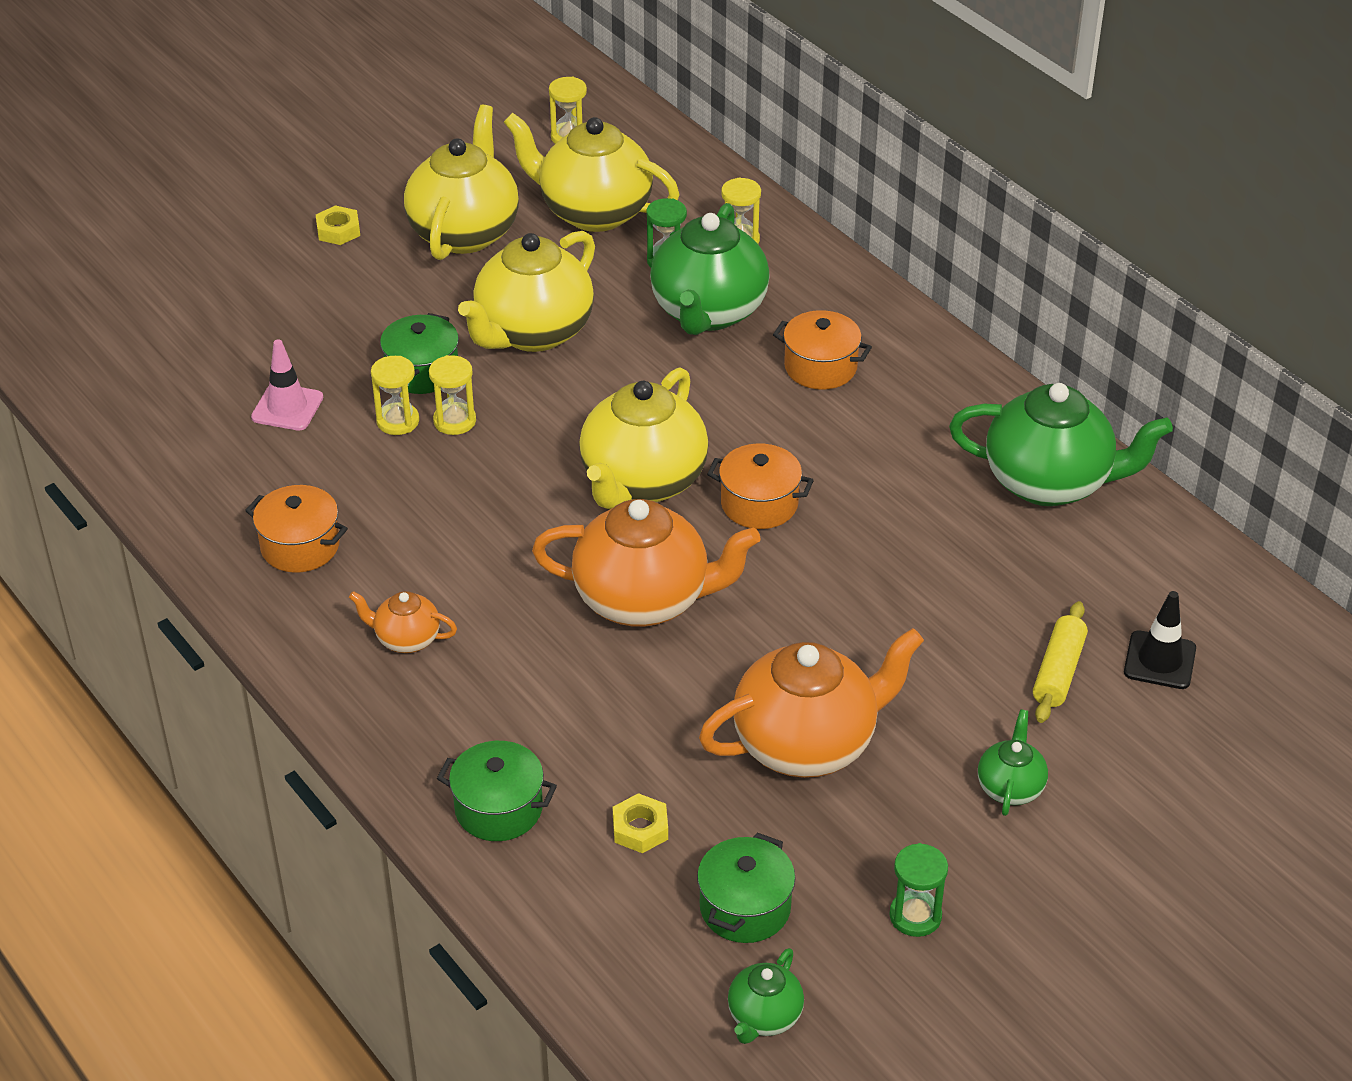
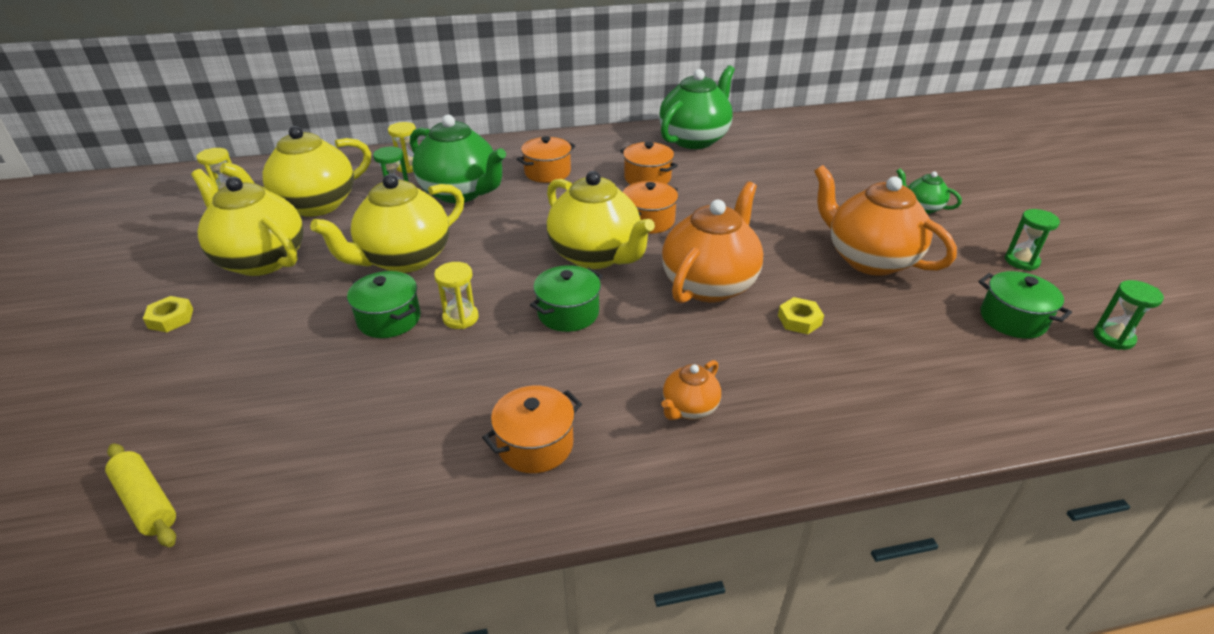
camera: 65 degrees left, 5 degrees down
(287, 407) = (352, 406): pink traffic cone -> none
(398, 421) = (432, 346): yellow hourglass -> none
(498, 809) = (899, 407): green pot -> green pot (568, 313)
(533, 333) = (404, 259): yellow teapot -> yellow teapot turned 75 degrees clockwise
(640, 828) = (933, 343): yellow nut -> yellow nut (799, 320)
(764, 1017) = (1113, 338): green teapot -> green hourglass
(807, 744) = (869, 259): orange teapot -> orange teapot turned 45 degrees counterclockwise
(878, 468) = (647, 178): none -> orange pot
(1058, 671) = (837, 173): yellow rolling pin -> yellow rolling pin (146, 502)
(1159, 660) = (840, 148): black traffic cone -> none

